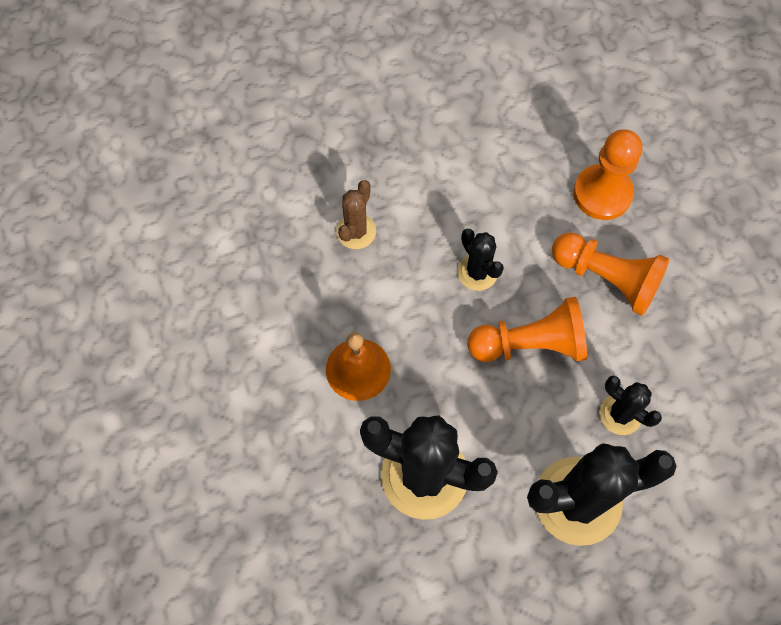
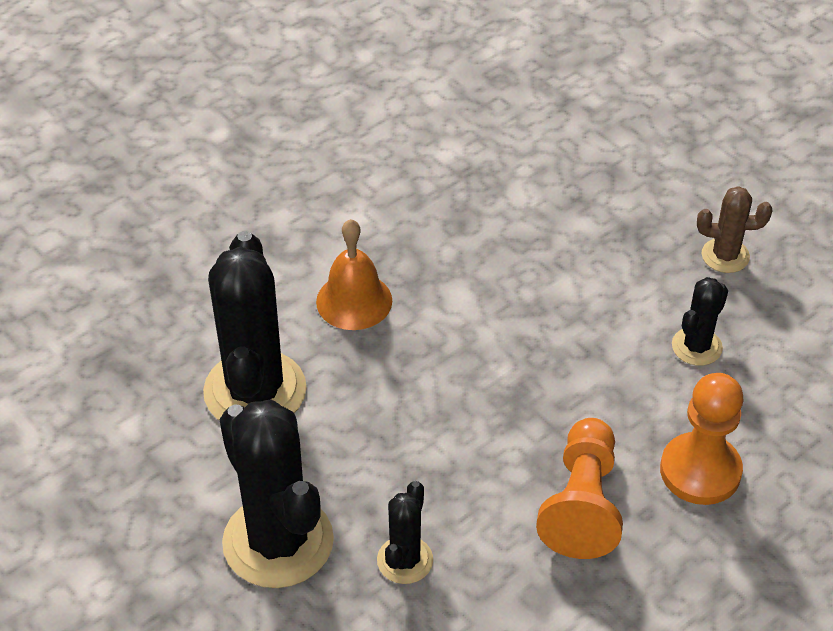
camera: 70 degrees right, 20 degrees down
(356, 231) = (517, 253): brown cactus -> brown cactus (725, 256)
(477, 272) = (523, 373): black cactus -> black cactus (696, 346)
(530, 344) = (456, 447): orange pawn -> none

